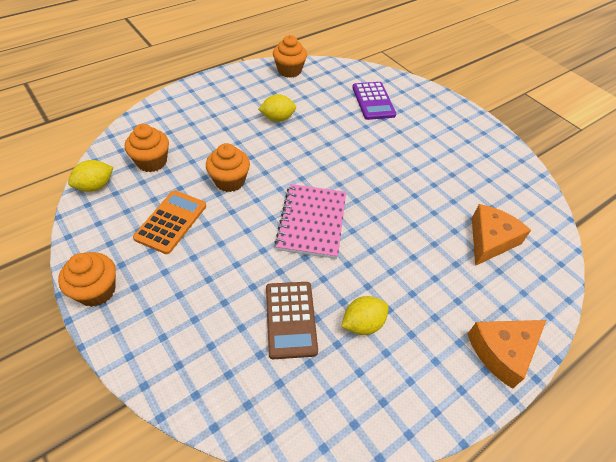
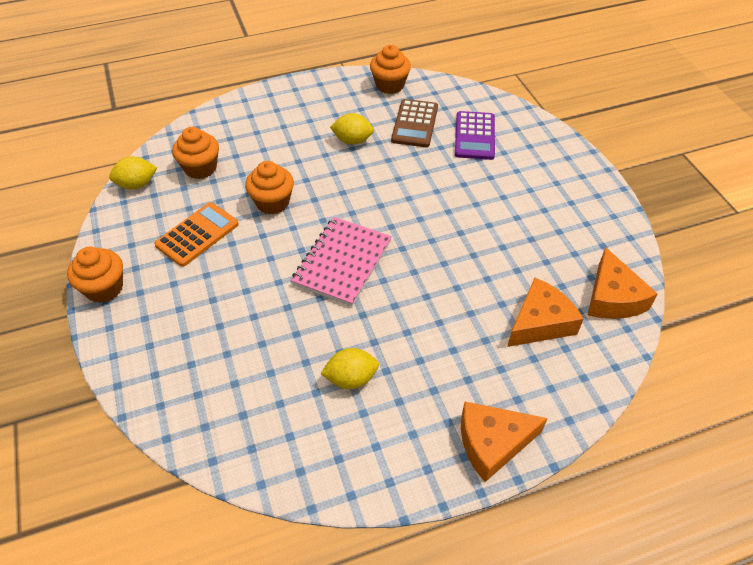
camera: 20 degrees right, 0 degrees up
(291, 319) = (278, 357): brown calculator -> brown calculator (415, 124)
(532, 209) = (612, 298): none -> orange cheese

